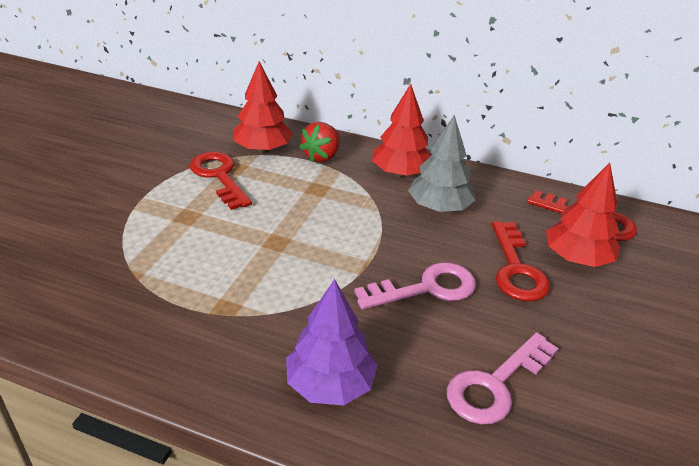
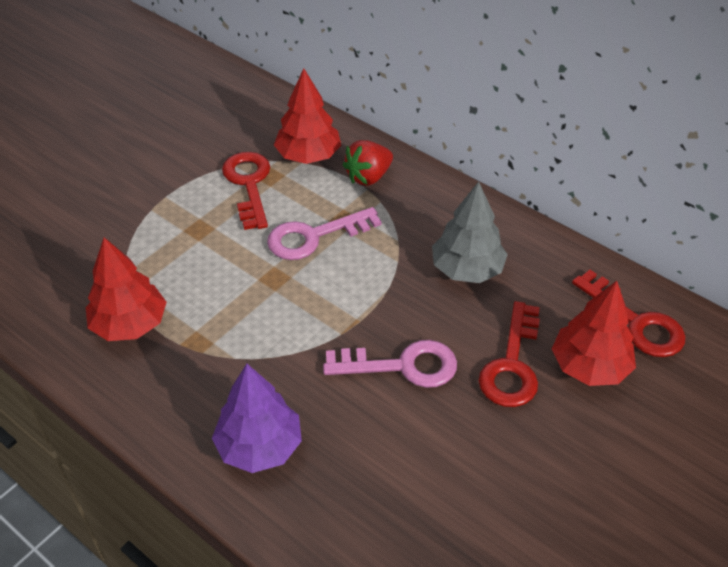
camera: 20 degrees right, 10 degrees up
(400, 173) = (446, 215): red tree -> red tree (130, 324)
(496, 384) = (417, 487): pink key -> pink key (314, 236)

